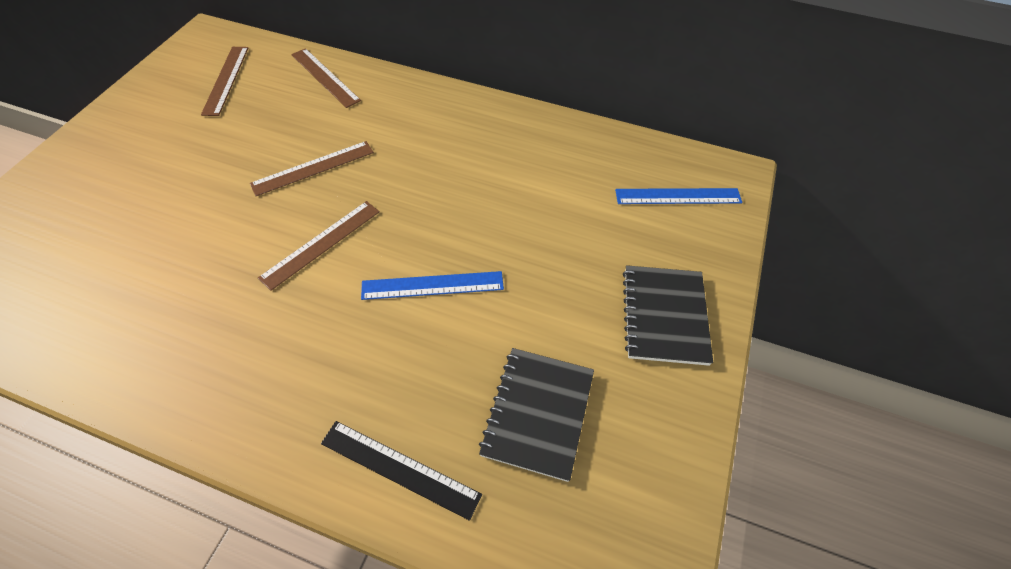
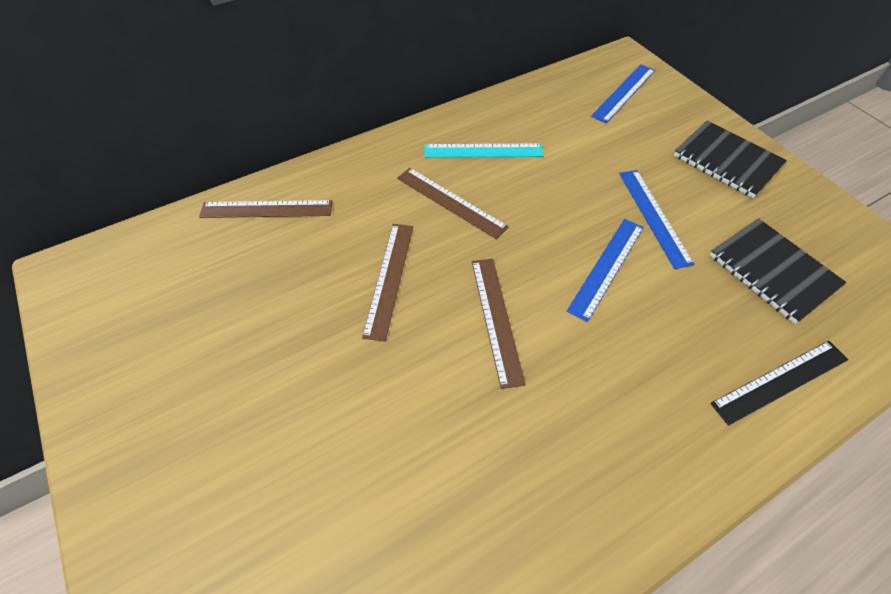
camera: 50 degrees left, 0 degrees up
(226, 80) = (172, 288): brown ruler -> brown ruler (450, 202)
(495, 147) = (483, 151): none -> turquoise ruler
(526, 291) = (654, 216): none -> blue ruler

